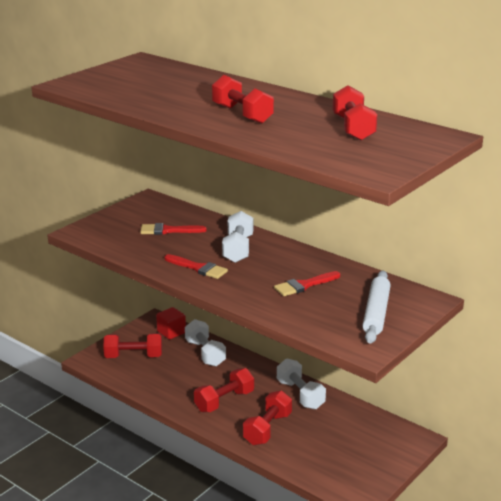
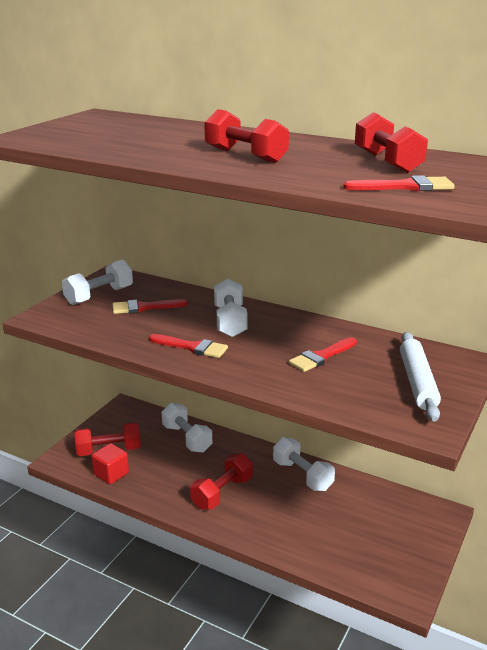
camera: 10 degrees left, 0 degrees up
(133, 217) = (99, 296): none -> white dumbbell
(171, 332) = (144, 418): red cube -> red cube (111, 474)
(267, 429) = (279, 521): red dumbbell -> none
(349, 153) = (405, 187): none -> red brush

